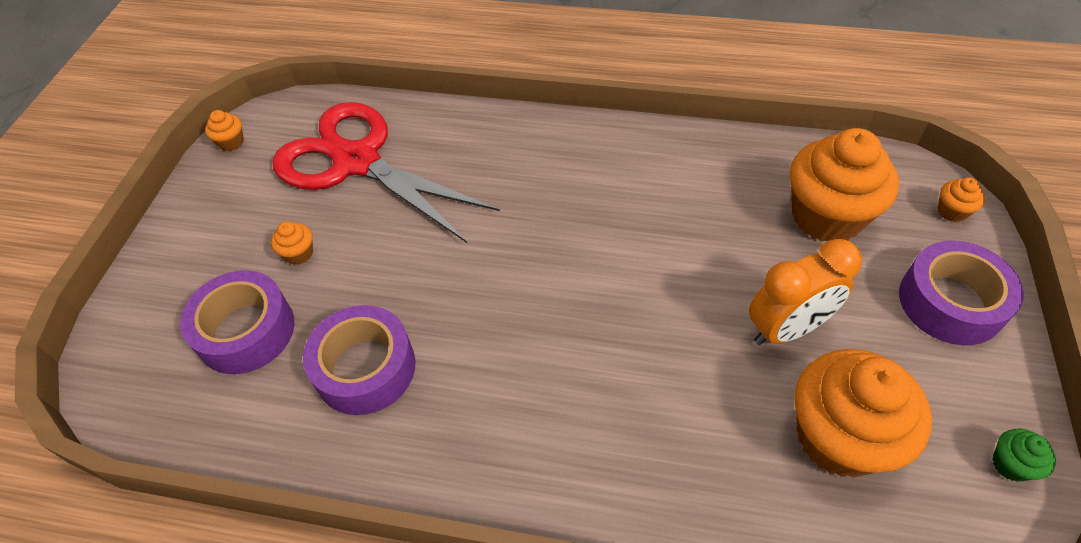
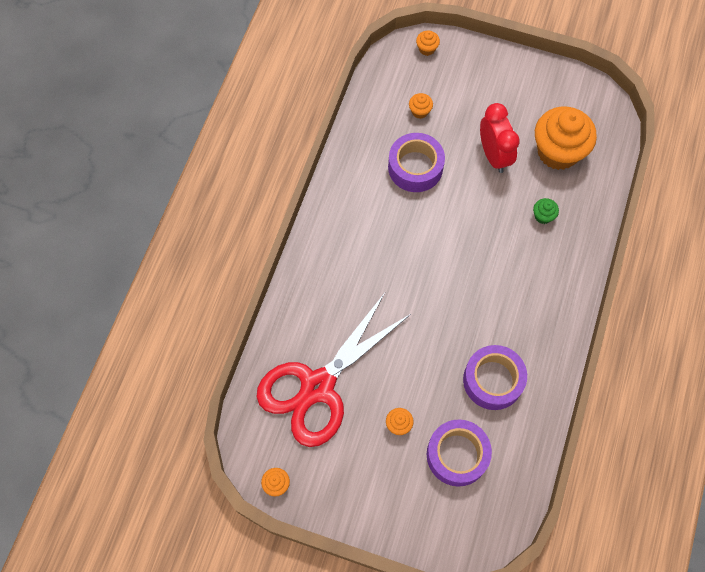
camera: 85 degrees left, 15 degrees up
(786, 329) = (494, 155): orange clock -> red clock
(826, 216) = (420, 111): orange cupcake -> orange cupcake, size x0.41
(950, 302) = (487, 74): purple tape -> purple tape (415, 167)
(1011, 464) = (577, 87): green cupcake -> green cupcake (543, 216)

